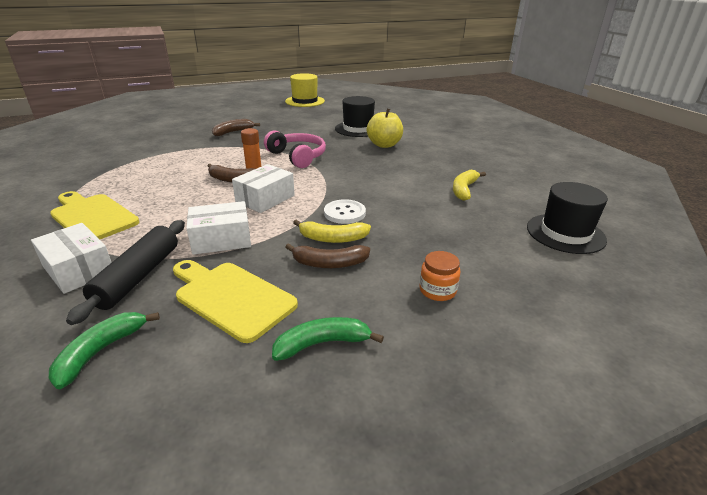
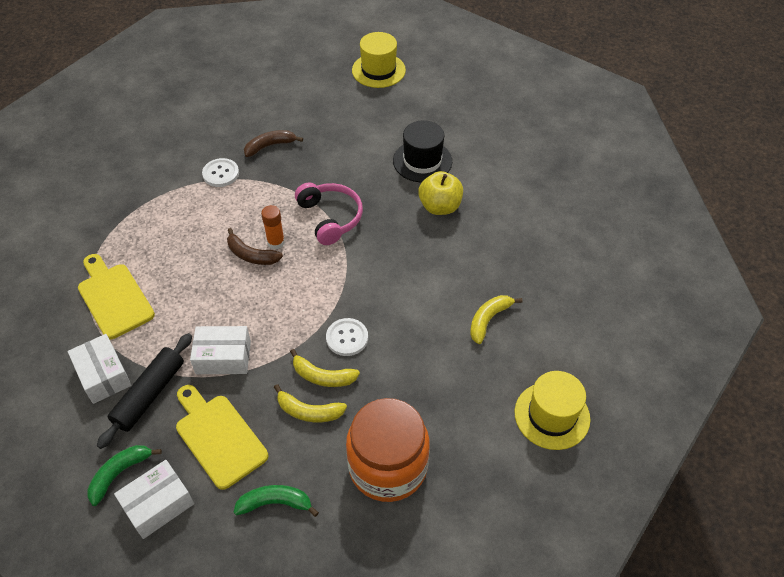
camera: 15 degrees right, 20 degrees up
(193, 146) = (221, 173): none -> white button
(265, 199) = (276, 298): white box -> white box (158, 505)
(329, 263) = (309, 411): brown banana -> yellow banana
(437, 290) = (388, 466): orange jar -> orange jar, size x2.44
(565, 233) = (552, 415): black hat -> yellow hat

